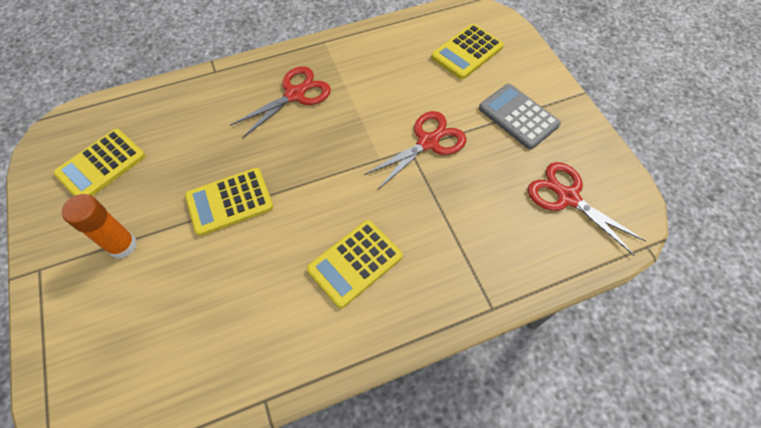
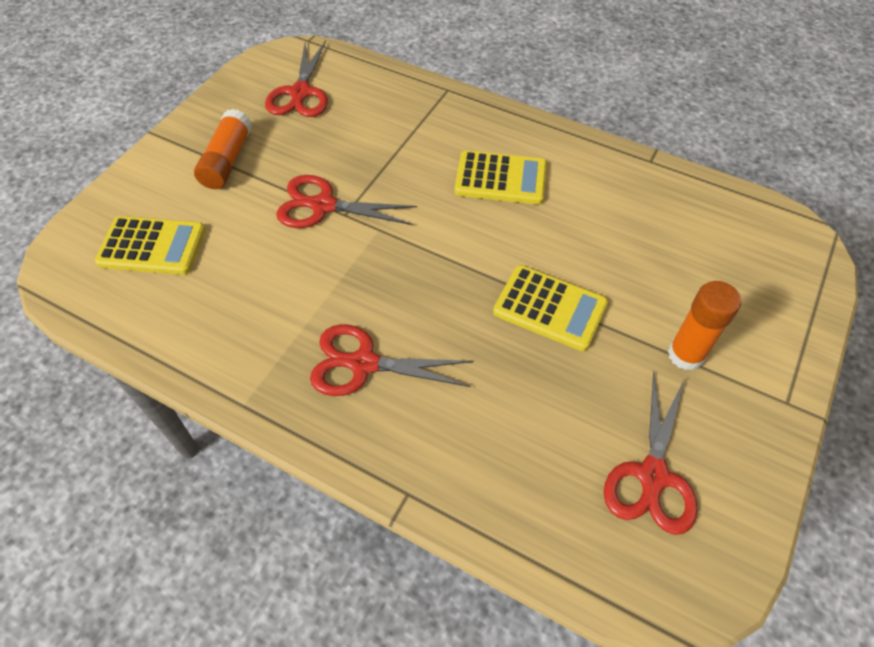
camera: 130 degrees left, 5 degrees down
(101, 165) = (652, 476): yellow calculator -> red scissors
(518, 117) = (227, 160): grey calculator -> orange glue stick

